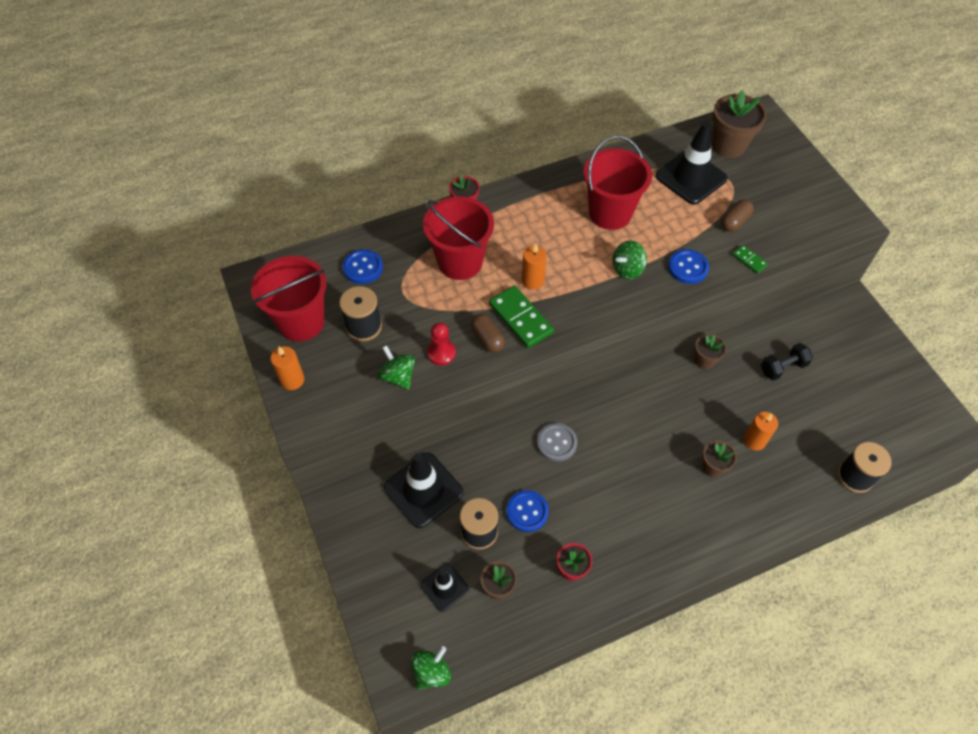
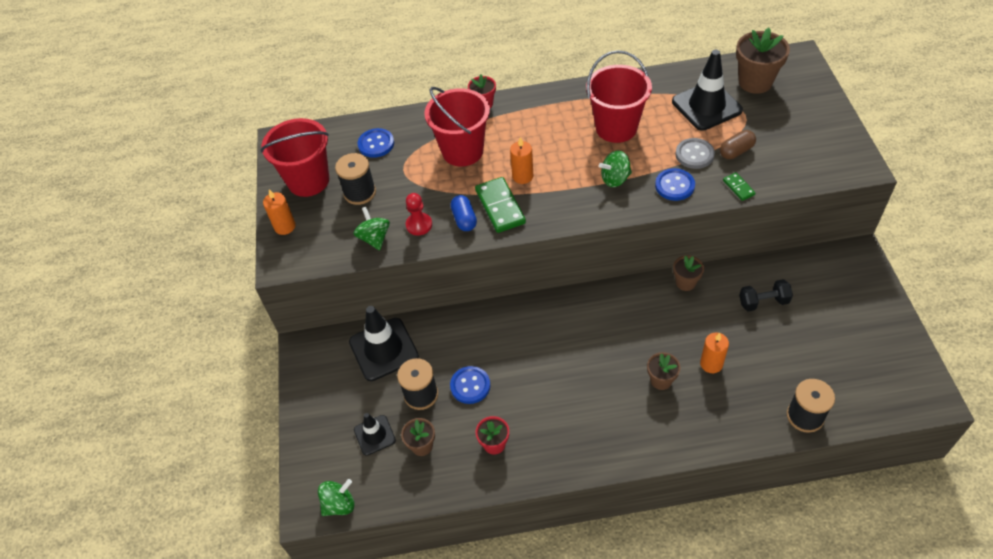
camera: 20 degrees right, 5 degrees down
(487, 339) = (464, 219): brown capsule -> blue capsule
(556, 443) = (517, 331): grey button -> grey button (694, 154)

